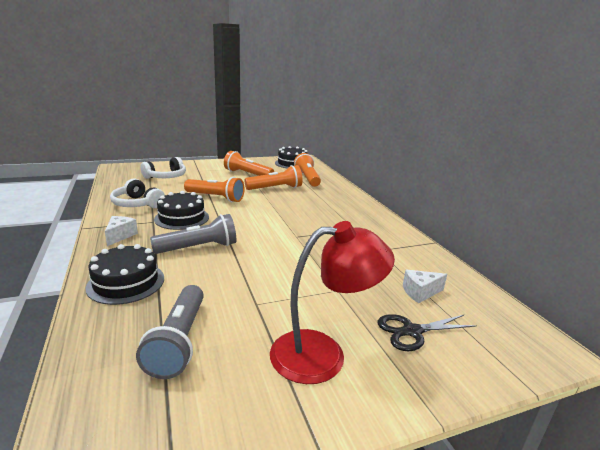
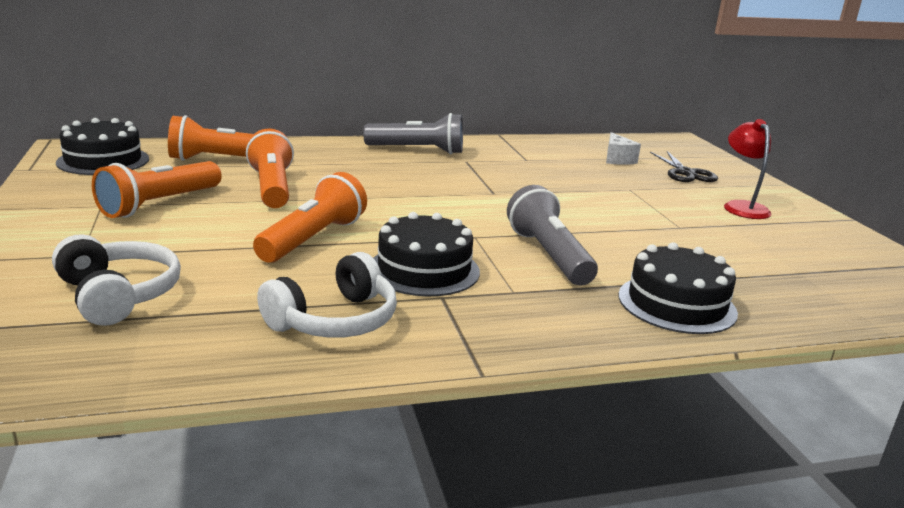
camera: 85 degrees left, 0 degrees up
(120, 236) = (516, 324): white cheese -> none
(179, 341) = (773, 265): grey flashlight -> grey flashlight (418, 150)
(323, 354) = (742, 207): red lamp -> red lamp, size x0.64

